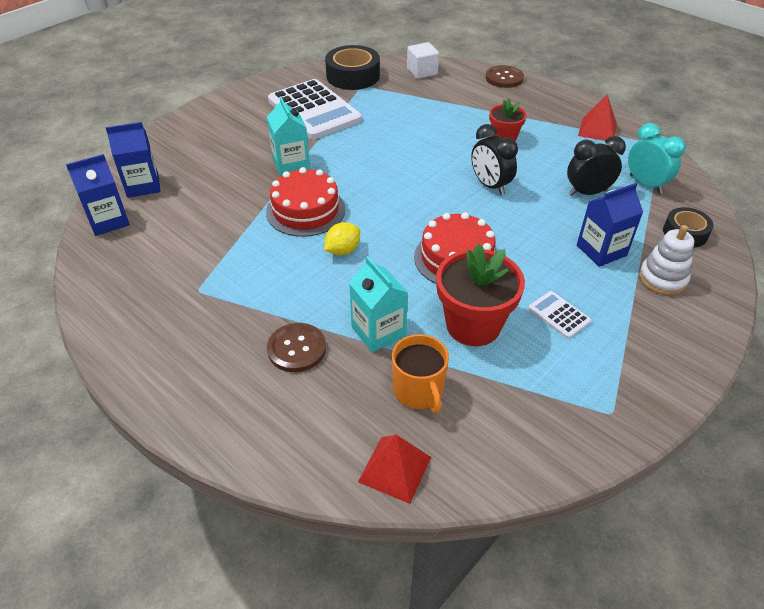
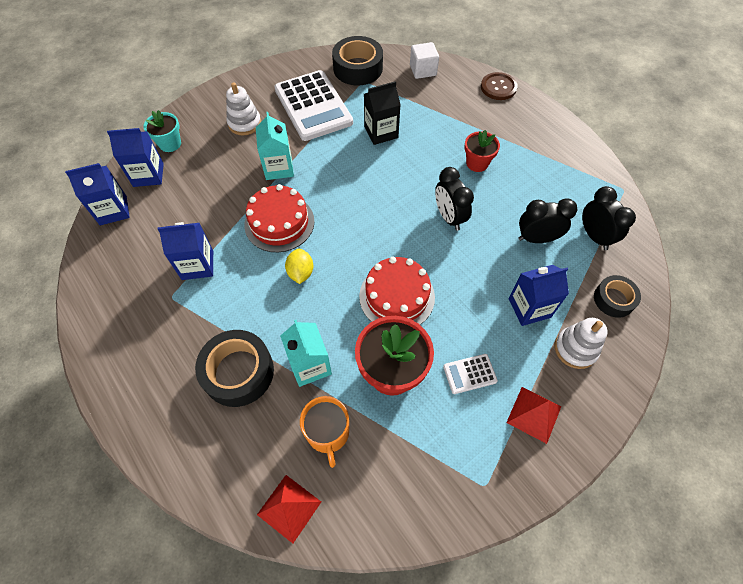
camera: 10 degrees right, 15 degrees up
(161, 156) = (170, 144): none -> turquoise flower pot
(221, 258) = (197, 265): none -> blue carton
(242, 131) = (244, 123): none -> white stacking toy
(297, 349) = (238, 372): brown button -> black tape
(343, 250) = (301, 272): yellow lemon -> yellow lemon turned 60 degrees counterclockwise
(394, 124) = (381, 132): none -> black carton
(559, 315) = (469, 374): white calculator -> white calculator turned 75 degrees counterclockwise
(597, 130) = (569, 163): red pyramid -> red pyramid (534, 414)
(645, 184) = (594, 236): turquoise clock -> black clock

